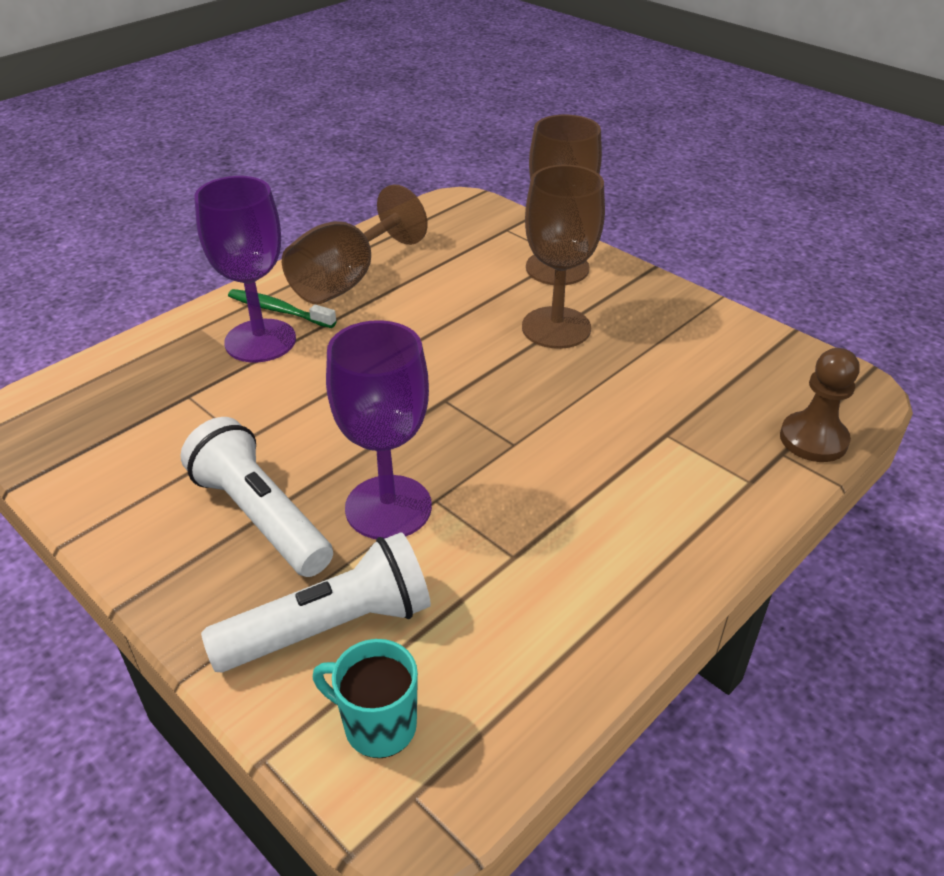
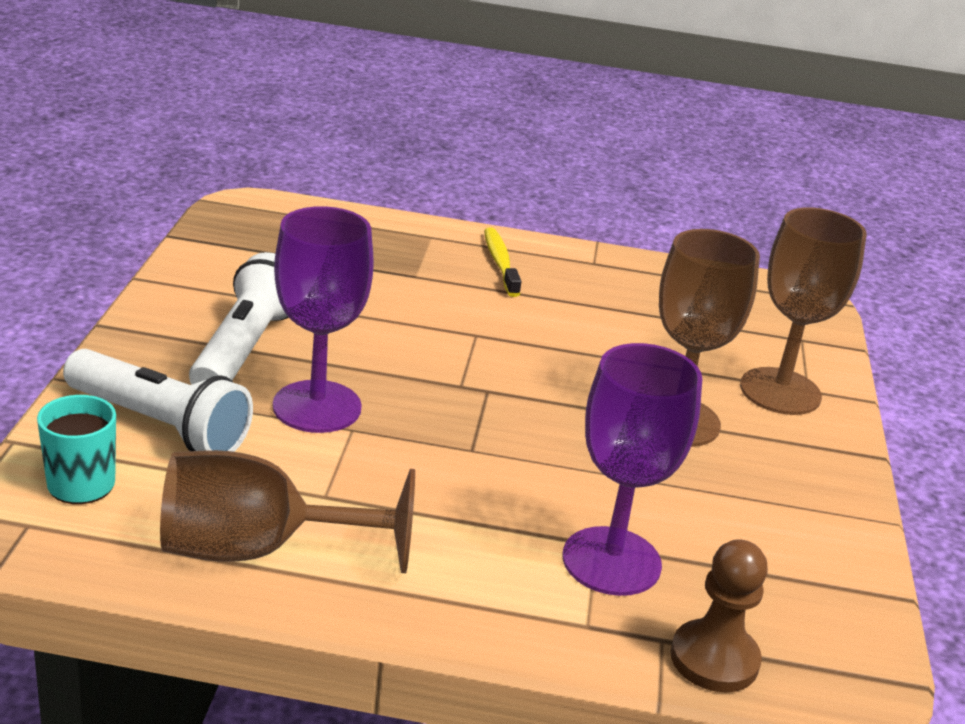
camera: 50 degrees right, 10 degrees down
(260, 341) = (449, 269): purple goblet -> purple goblet (611, 561)
(278, 310) = (500, 262): green toothbrush -> yellow toothbrush
(347, 280) = (588, 280): brown goblet -> brown goblet (258, 550)

